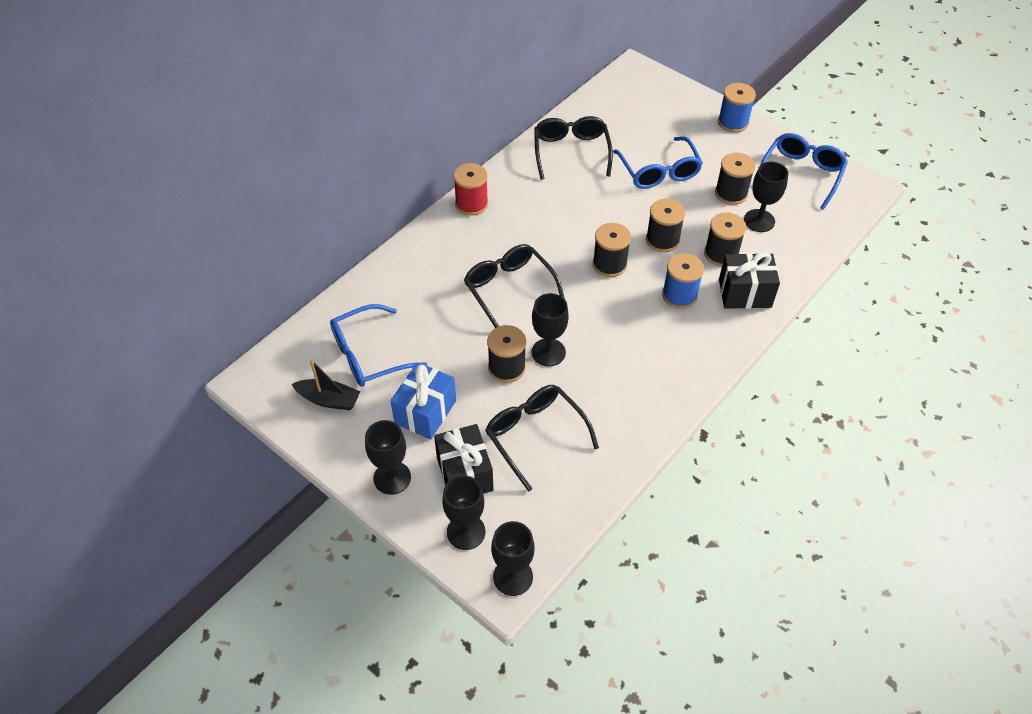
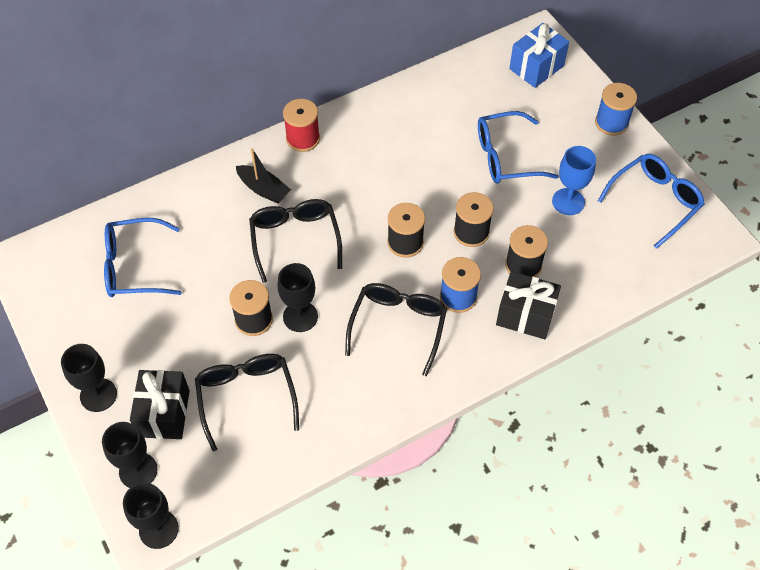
camera: 20 degrees right, 5 degrees up
(329, 400) = (79, 299): black boat -> black boat (263, 189)
(425, 412) = (158, 340): blue gift -> blue gift (536, 67)
(571, 151) = (427, 109): black glasses -> black glasses (398, 325)
(659, 172) = (505, 157): blue glasses -> blue glasses turned 75 degrees clockwise
(731, 193) = (568, 201): black spool -> blue goblet
(759, 221) = (582, 240): black goblet -> none

